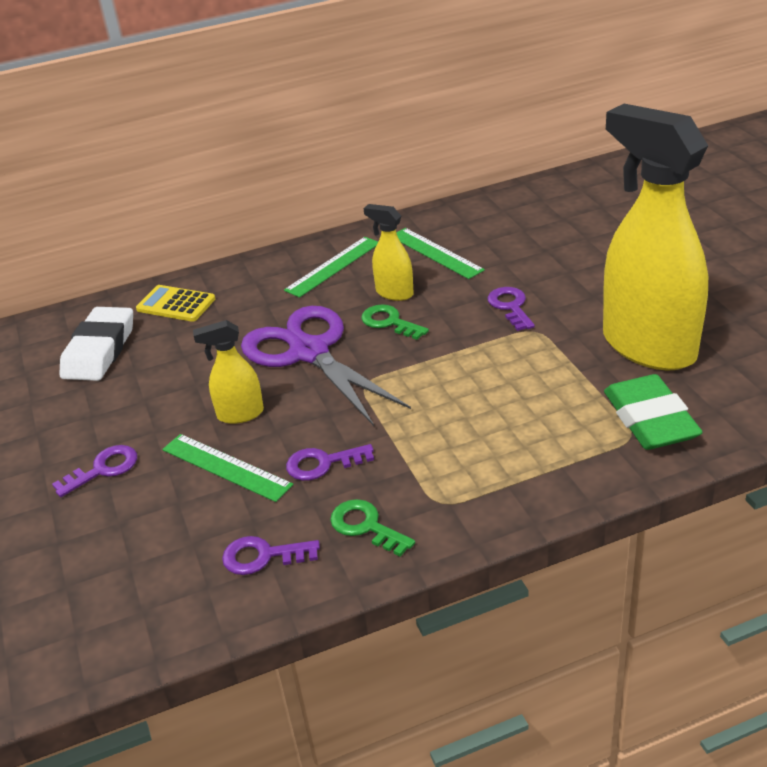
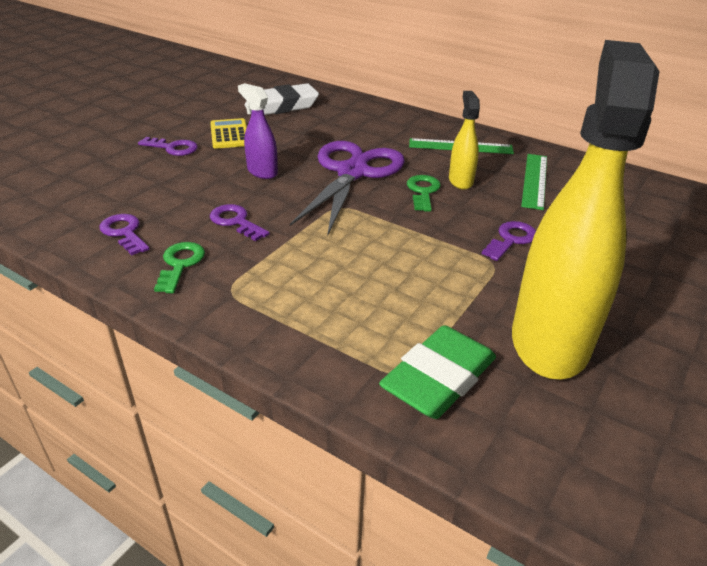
camera: 50 degrees right, 0 degrees up
(176, 304) = (351, 111): yellow calculator -> yellow calculator (230, 134)
(226, 467) = (204, 186): green ruler -> none
(240, 414) = (262, 172): yellow spray bottle -> purple spray bottle

